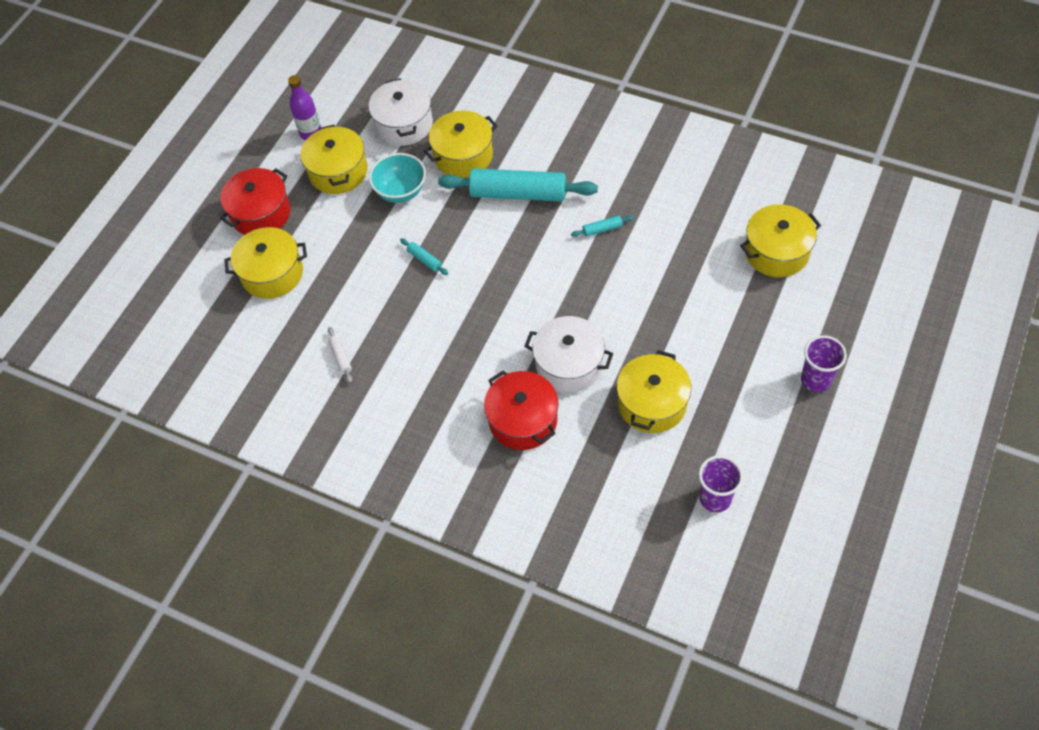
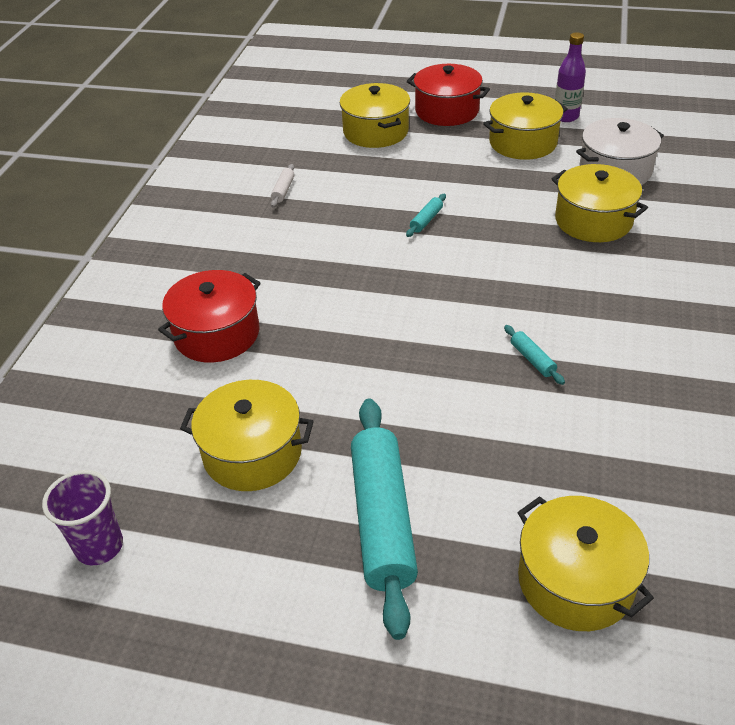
camera: 75 degrees right, 15 degrees down
(341, 357) = (283, 190): white rolling pin -> white rolling pin turned 45 degrees counterclockwise
(401, 191) = (516, 187): turquoise bowl -> none
(518, 193) = (556, 274): turquoise rolling pin -> turquoise rolling pin (382, 519)
(569, 364) = (303, 361): white pot -> none
(816, 380) = (322, 668): purple cup -> none

